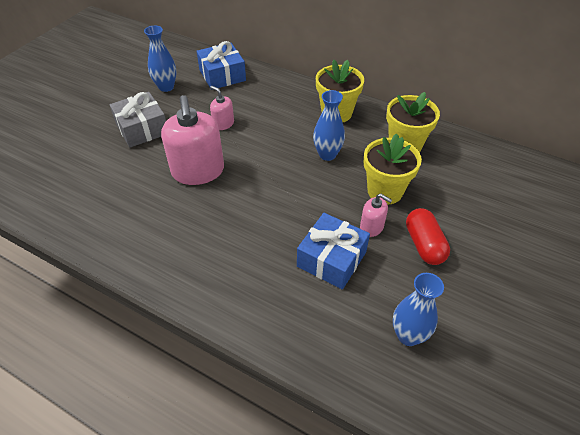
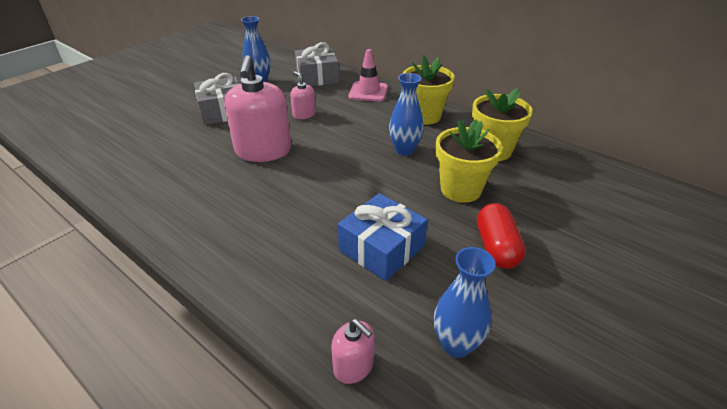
camera: 10 degrees right, 10 degrees down
(222, 75) = (317, 77): blue gift -> grey gift
(277, 89) = (368, 92): none -> pink traffic cone
(372, 227) = (437, 222): pink soap dispenser -> pink soap dispenser (353, 366)

